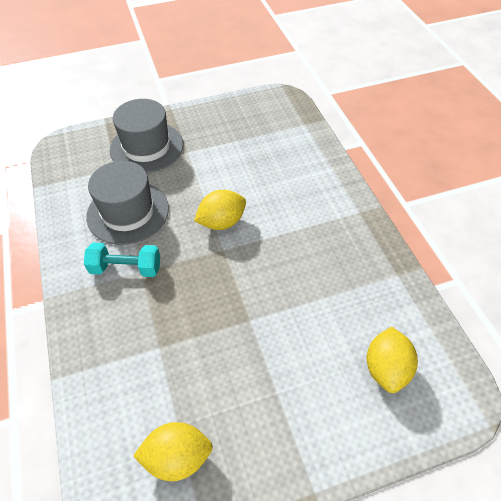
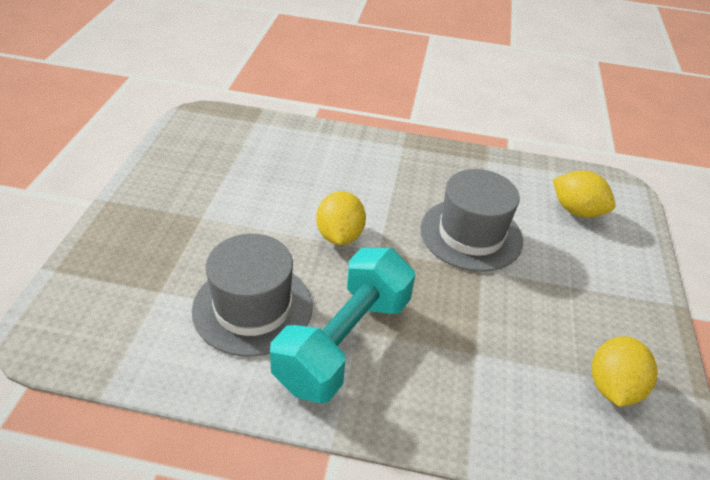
camera: 65 degrees left, 10 degrees down
(126, 268) = (343, 342): turquoise dumbbell -> turquoise dumbbell, size x1.72
(146, 147) = (153, 248): grey hat -> grey hat (471, 234)

